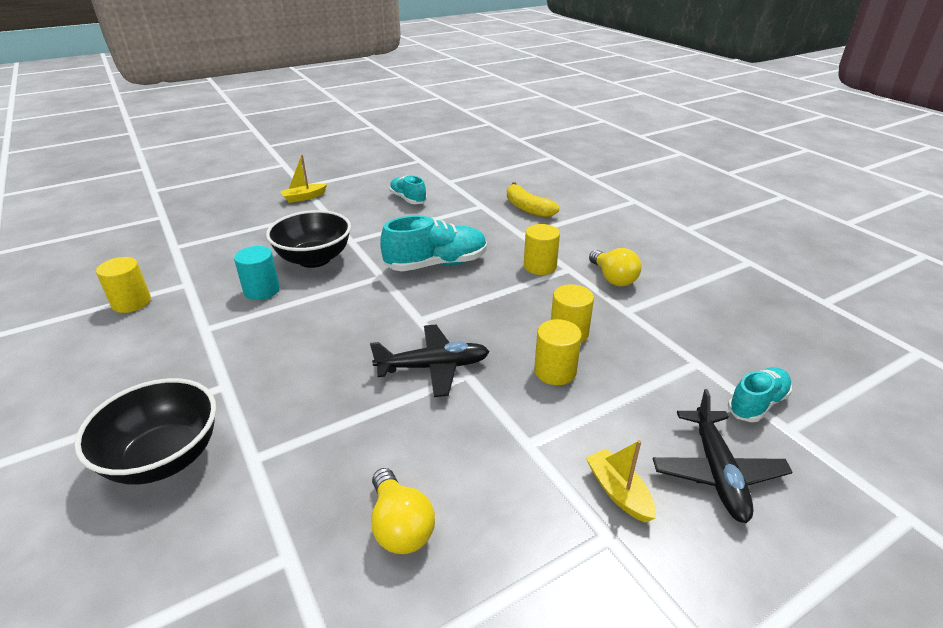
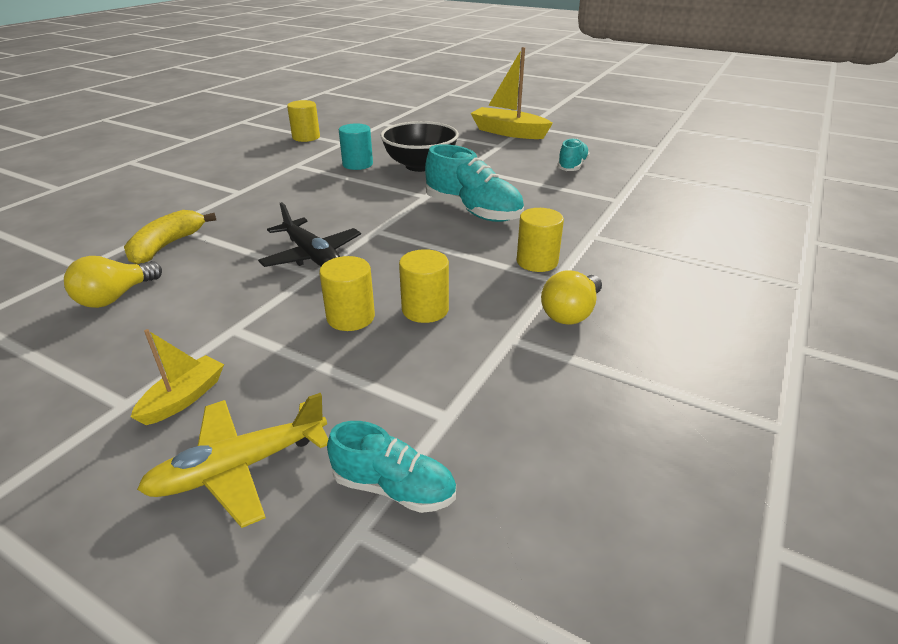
camera: 60 degrees right, 0 degrees up
(164, 458) = (159, 200): black bowl -> none
(304, 197) = (508, 132): yellow boat -> yellow boat, size x1.84
(527, 208) = (654, 223): yellow banana -> yellow banana (167, 246)
(717, 472) = (239, 468): black plane -> yellow plane

